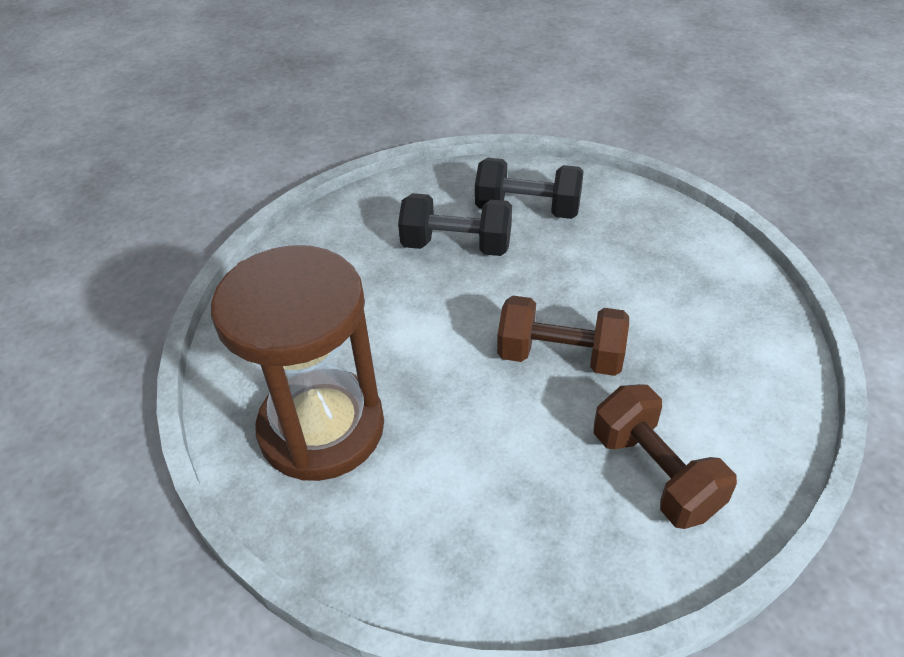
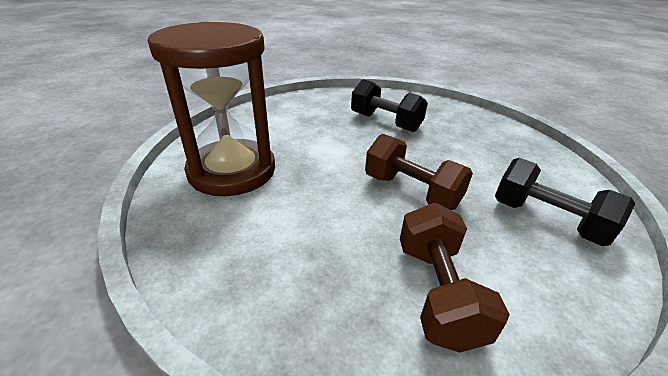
camera: 25 degrees right, 10 degrees down
(528, 209) = (442, 120): black dumbbell -> black dumbbell (546, 220)

